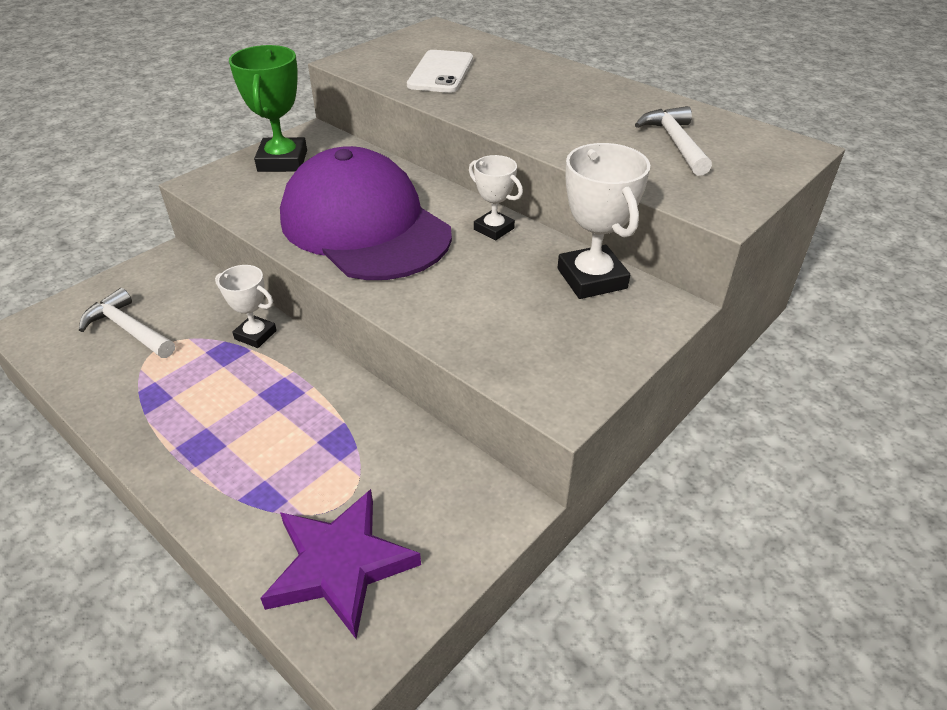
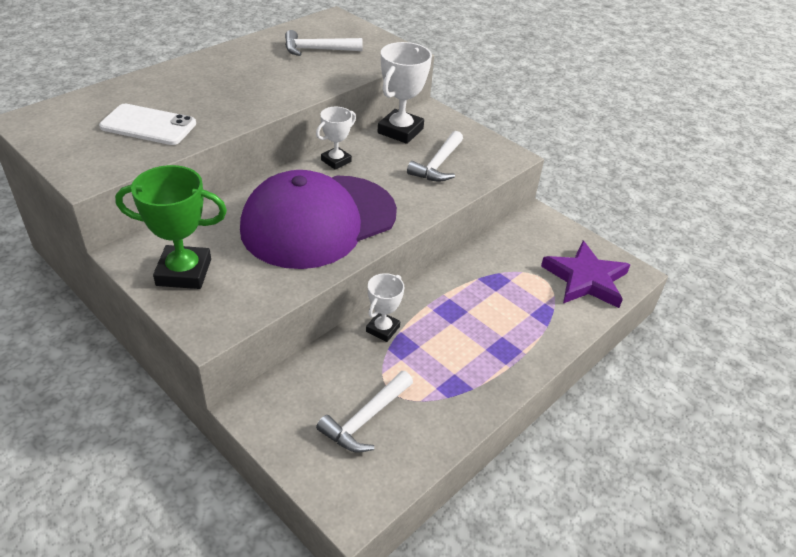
camera: 90 degrees left, 0 degrees up
(509, 317) = (437, 165): none -> white hammer
(591, 278) = (400, 131): white trophy -> white trophy turned 45 degrees counterclockwise

